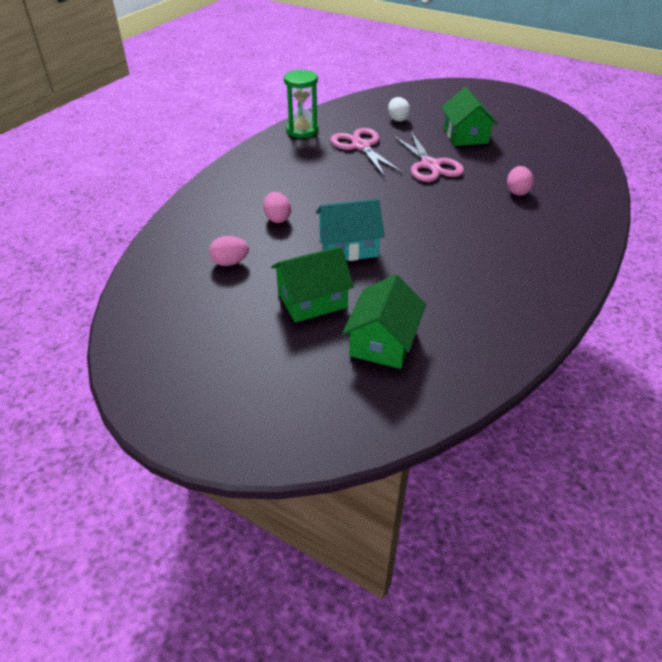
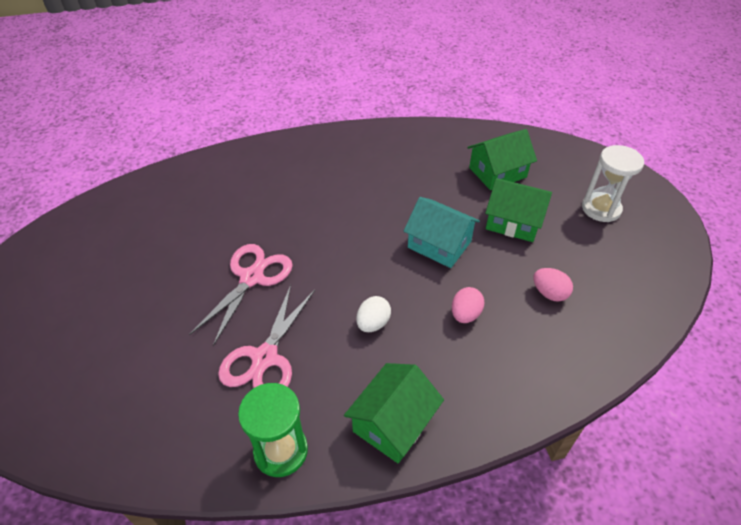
camera: 135 degrees left, 5 degrees up
(241, 368) = (601, 209): none -> white hourglass
(398, 119) = (155, 375): white egg -> white egg (373, 323)
(465, 135) = (153, 290): green house -> green house (393, 423)
(517, 191) = (244, 203): pink egg -> none

